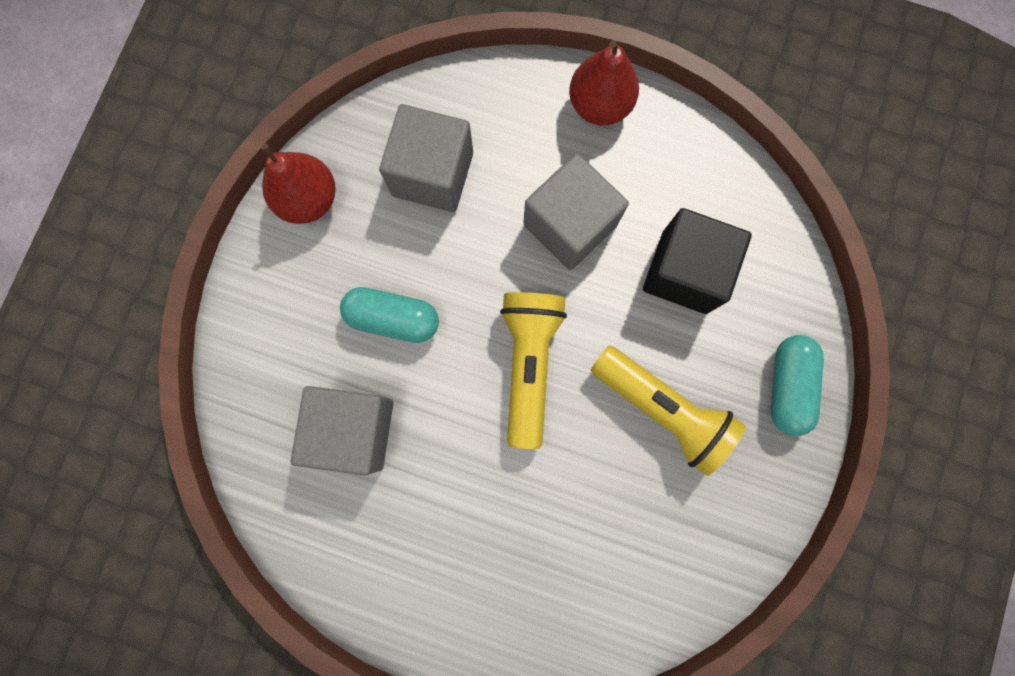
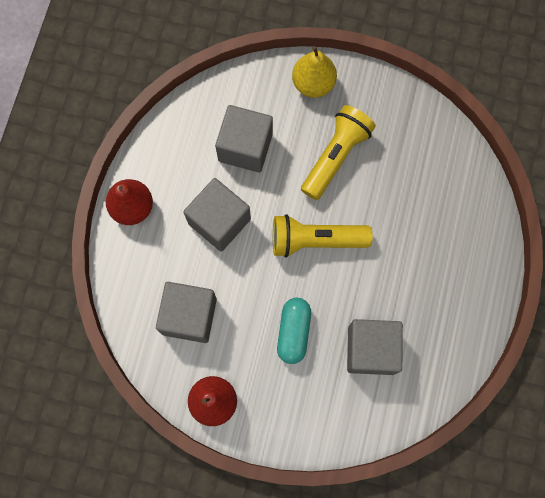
camera: 95 degrees left, 5 degrees down
(684, 272) = (245, 147): black cube -> grey cube
(787, 386) = (313, 84): turquoise capsule -> yellow pear

